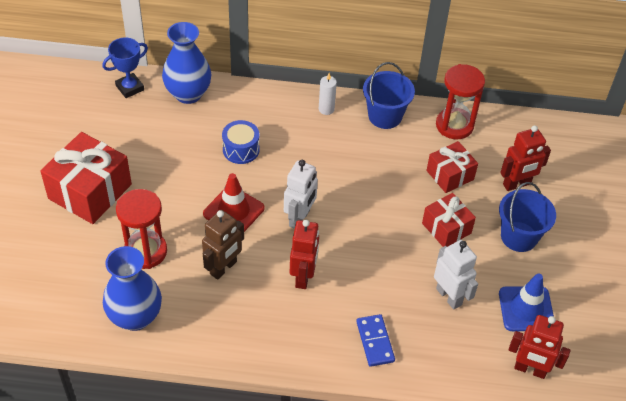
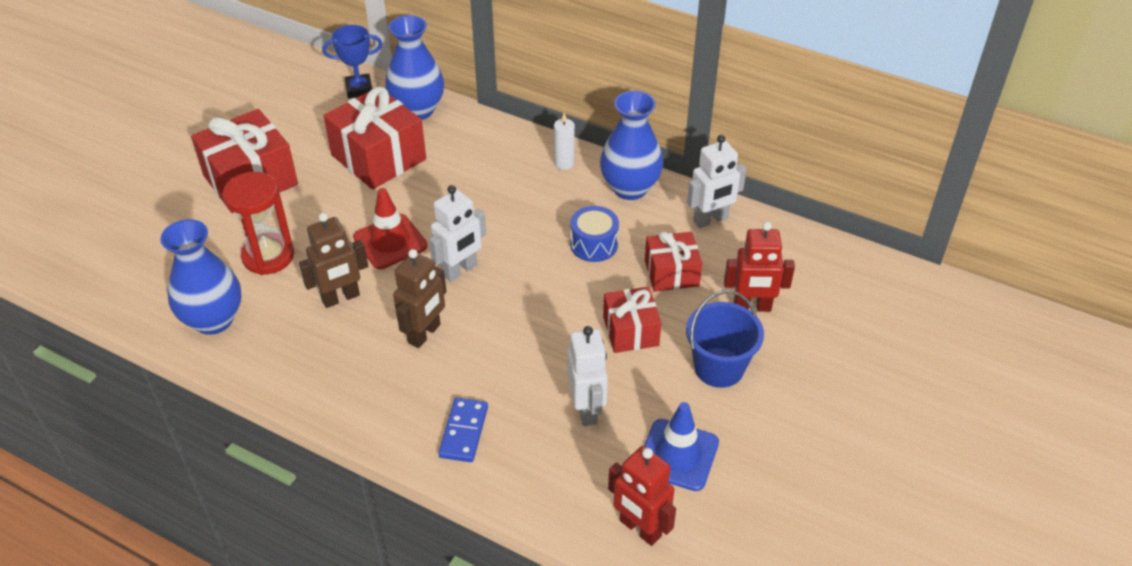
camera: 25 degrees right, 5 degrees down
(181, 143) = (378, 157): none -> red gift
(241, 149) = (439, 181): blue drum -> blue drum (594, 244)
(303, 276) = (424, 334): red robot -> brown robot
(385, 116) = (630, 188): blue bucket -> blue vase
(454, 125) = (711, 220): red hourglass -> white robot

